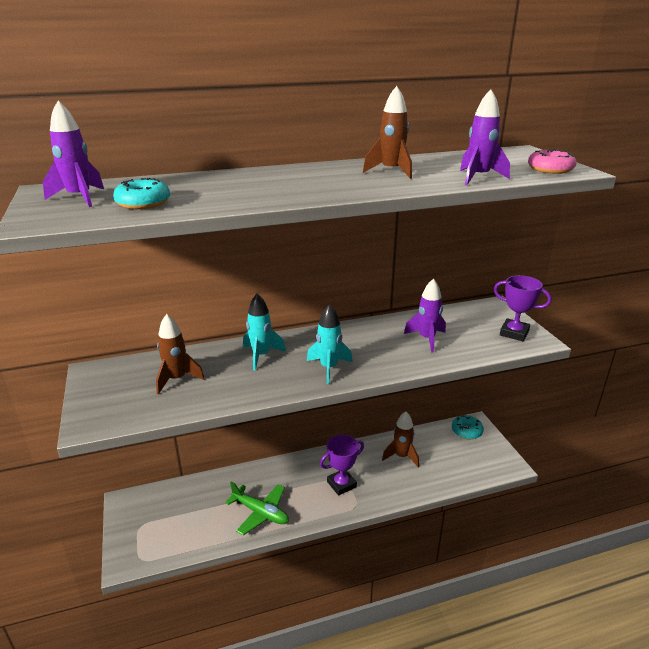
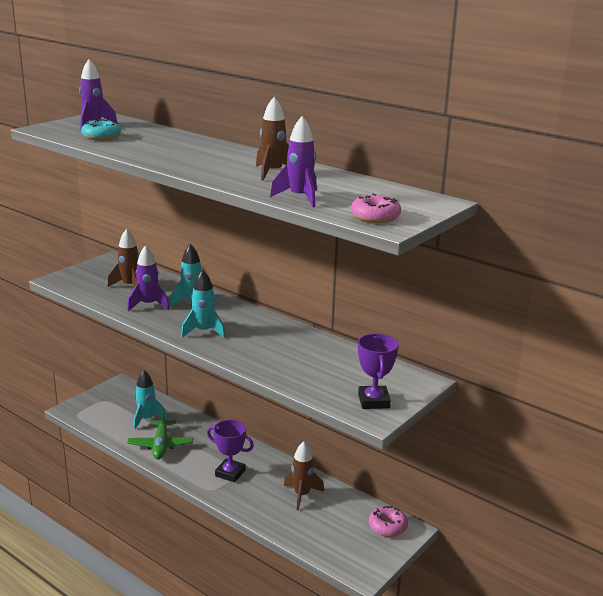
camera: 55 degrees right, 5 degrees down
(208, 506) = (146, 419): none -> turquoise rocket
(427, 339) = (303, 360): purple rocket -> purple rocket (148, 305)
(466, 431) = (387, 527): turquoise donut -> pink donut

